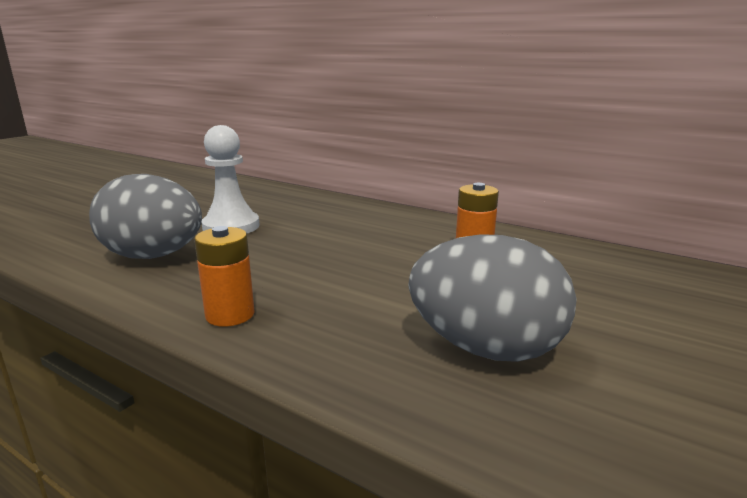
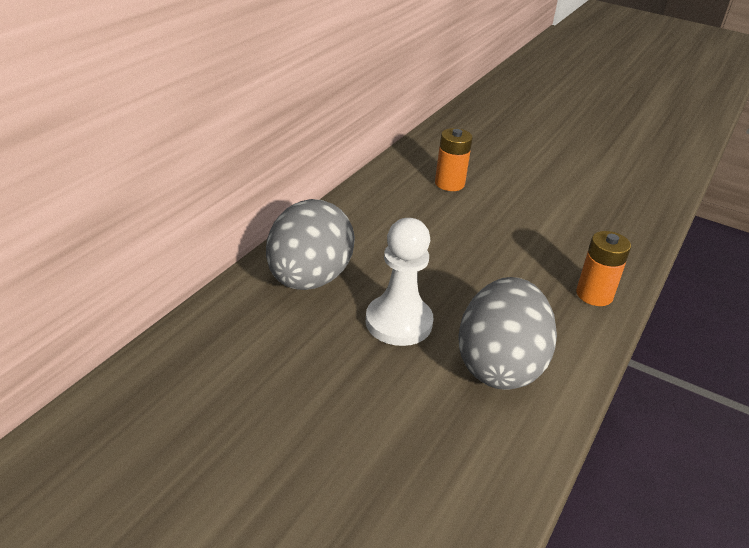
camera: 95 degrees left, 15 degrees up
(485, 348) = (589, 198): grey egg -> grey egg (309, 279)

